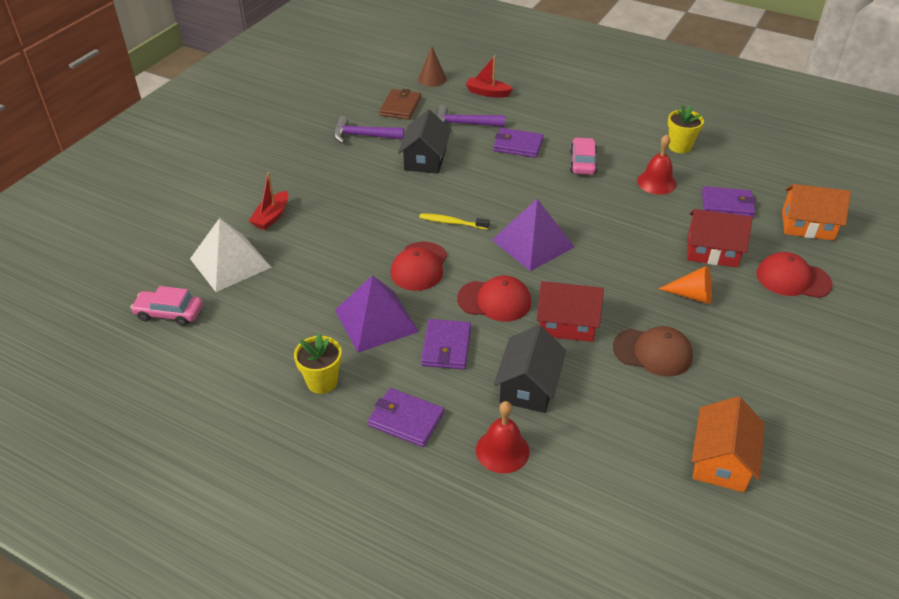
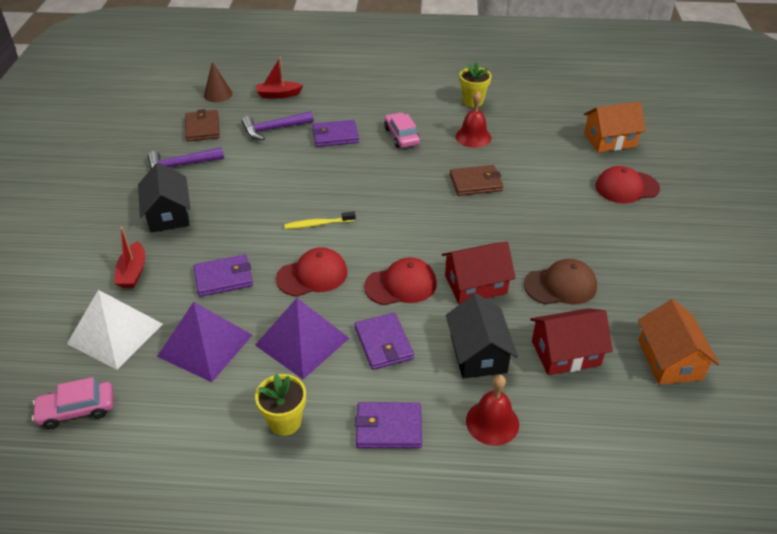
camera: 25 degrees left, 0 degrees up
(419, 266) = (312, 275): red cap -> red cap turned 105 degrees counterclockwise
(425, 159) = (256, 172): black house -> black house (168, 214)
(533, 243) = (402, 221): purple pyramid -> purple pyramid (205, 345)
(629, 228) = (476, 183): none -> brown wallet
(692, 295) = (560, 225): orange cone -> none
(712, 251) = (552, 183): red house -> red house (565, 353)
(727, 205) = (540, 140): purple wallet -> purple wallet (224, 278)

